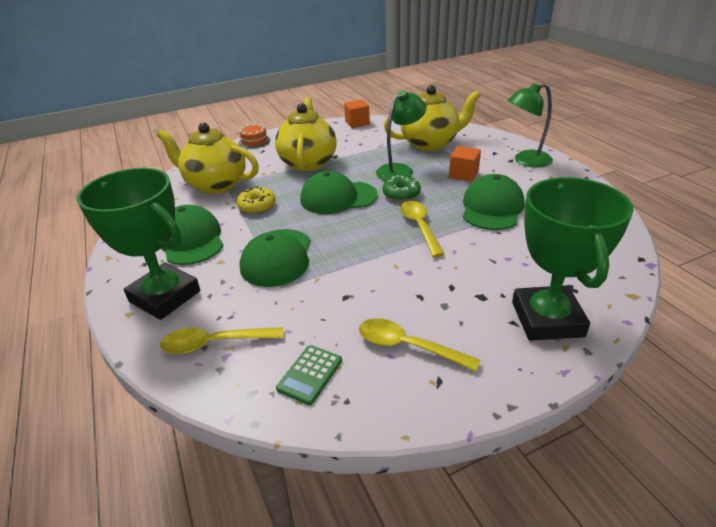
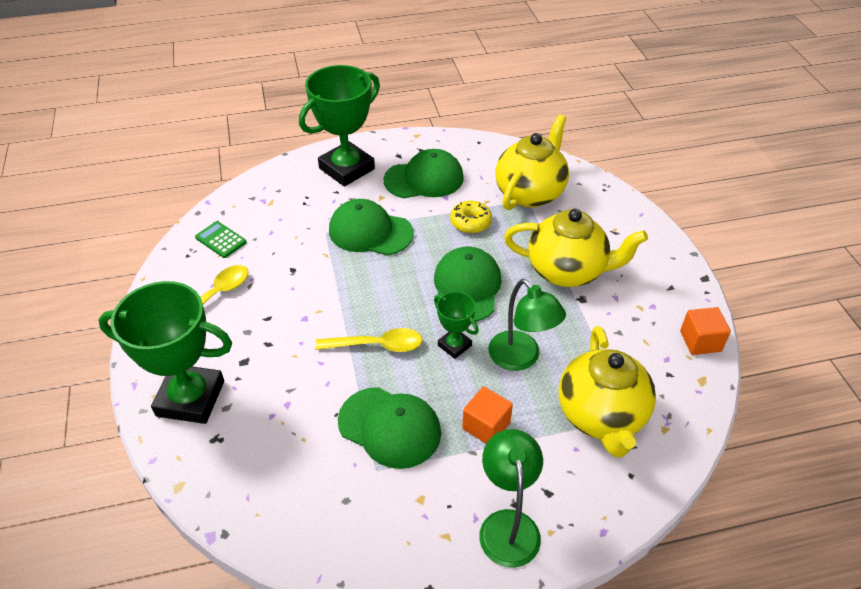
camera: 100 degrees right, 10 degrees up
(214, 343) = (278, 195): yellow spoon -> none
(254, 141) = (647, 226): orange cake -> none
(401, 194) = (454, 345): green donut -> green trophy

